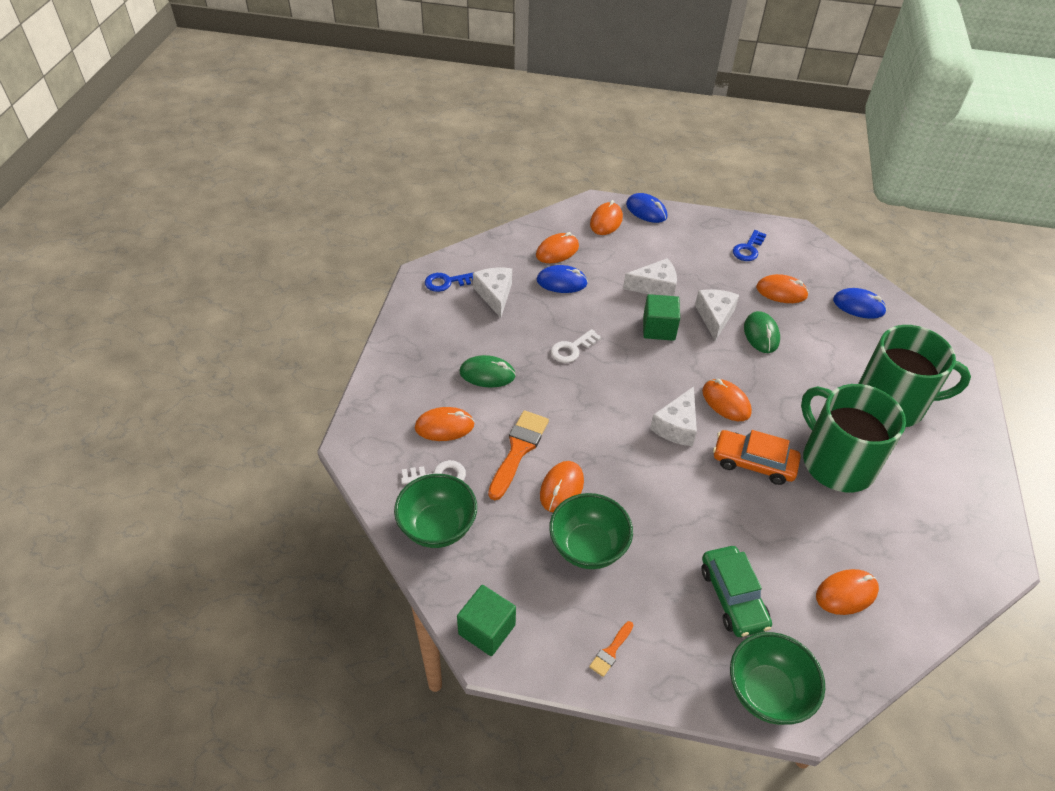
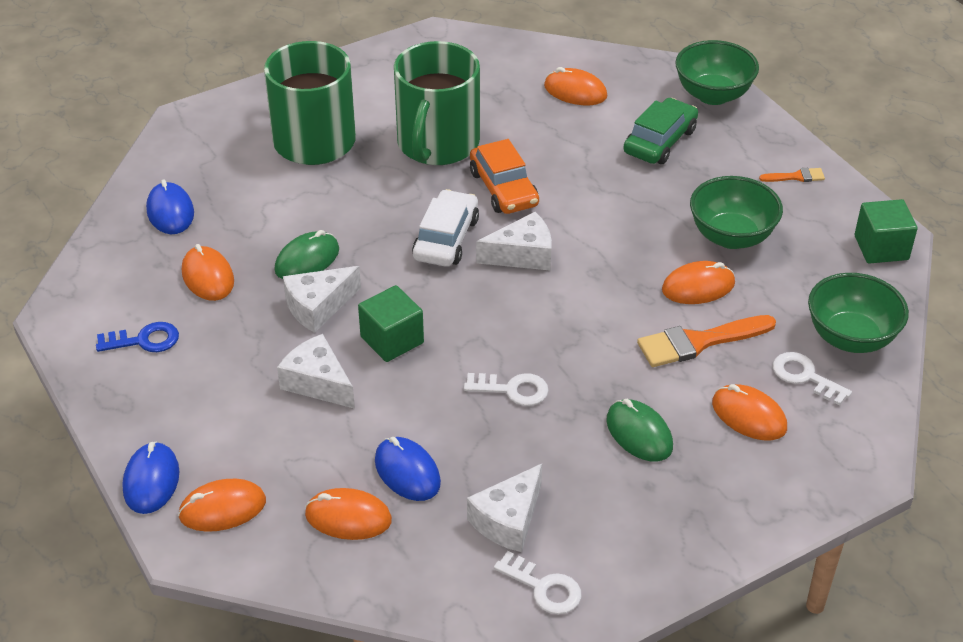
camera: 130 degrees left, 5 degrees down
(447, 282) = (543, 588): blue key -> white key
(726, 402) = (446, 239): orange mouse -> white car

